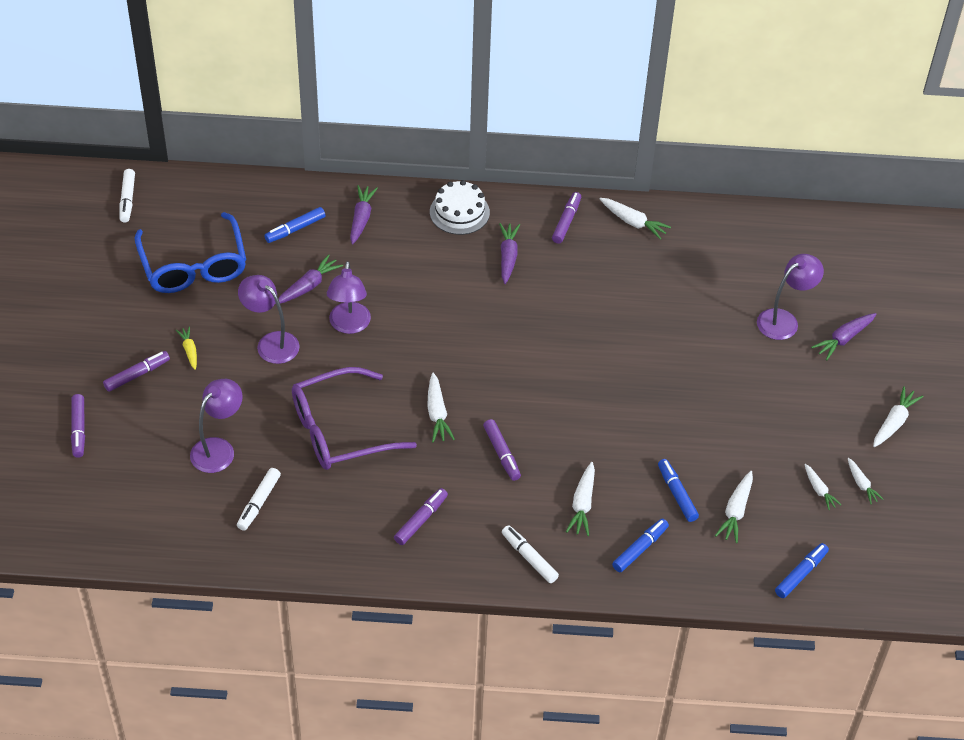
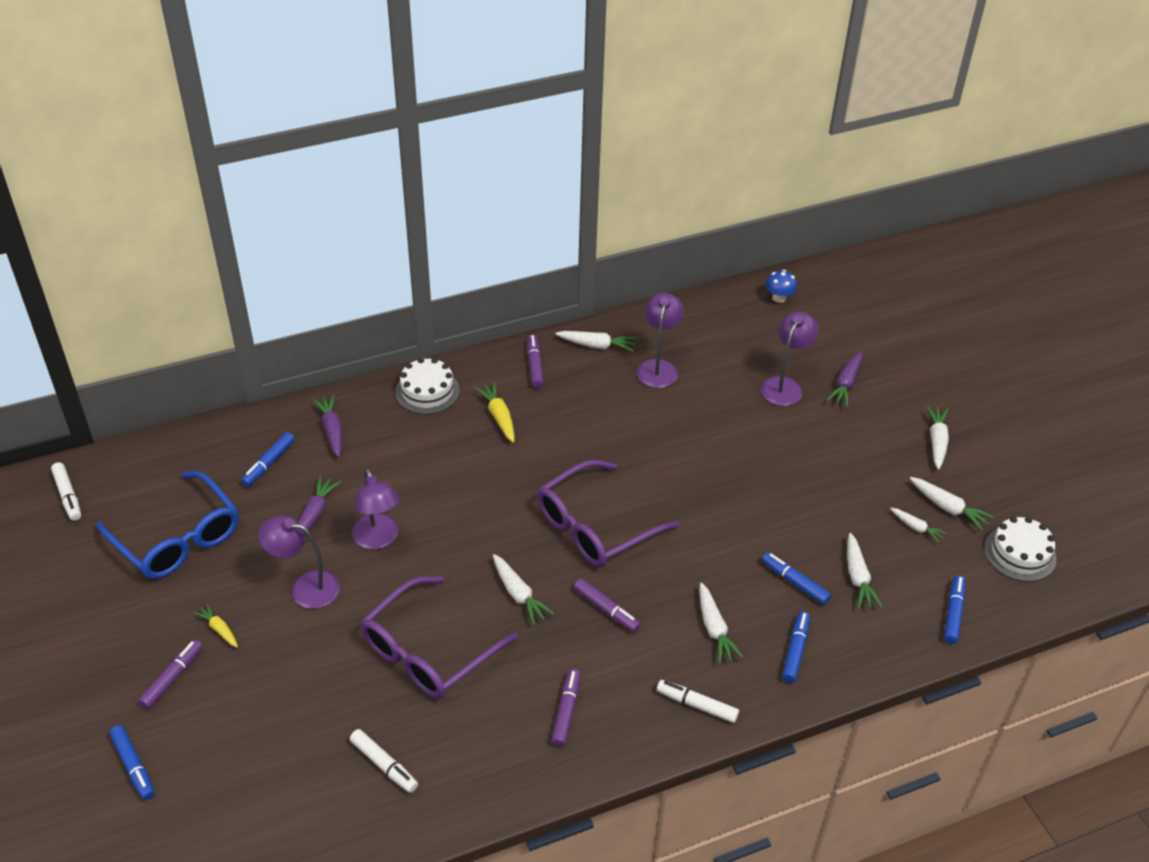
camera: 25 degrees left, 5 degrees down
(79, 429) = (133, 766): purple marker -> blue marker
(218, 449) = (307, 723): purple lamp -> purple lamp (658, 367)
(259, 502) = (384, 764): white marker -> white marker turned 45 degrees counterclockwise
(508, 257) = (499, 417): purple carrot -> yellow carrot
(535, 381) = (596, 526): none -> purple glasses
(834, 235) = (779, 298): none -> blue mushroom
(861, 484) = (948, 507): white carrot -> white carrot, size x1.52
(900, 548) = (1020, 553): none -> white cake

